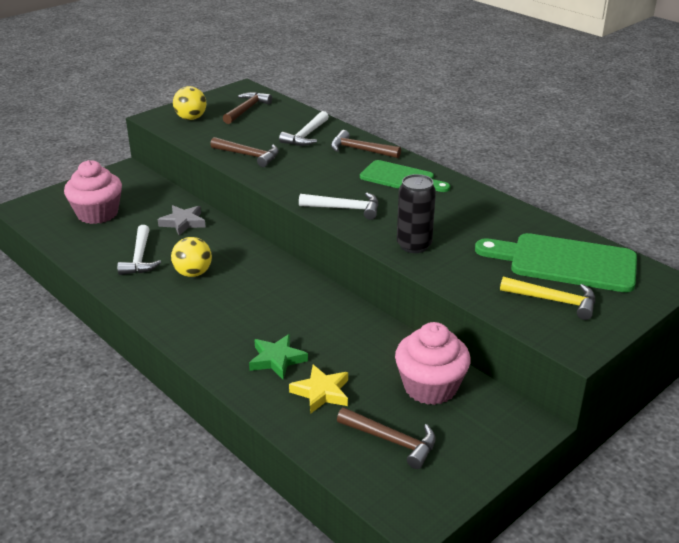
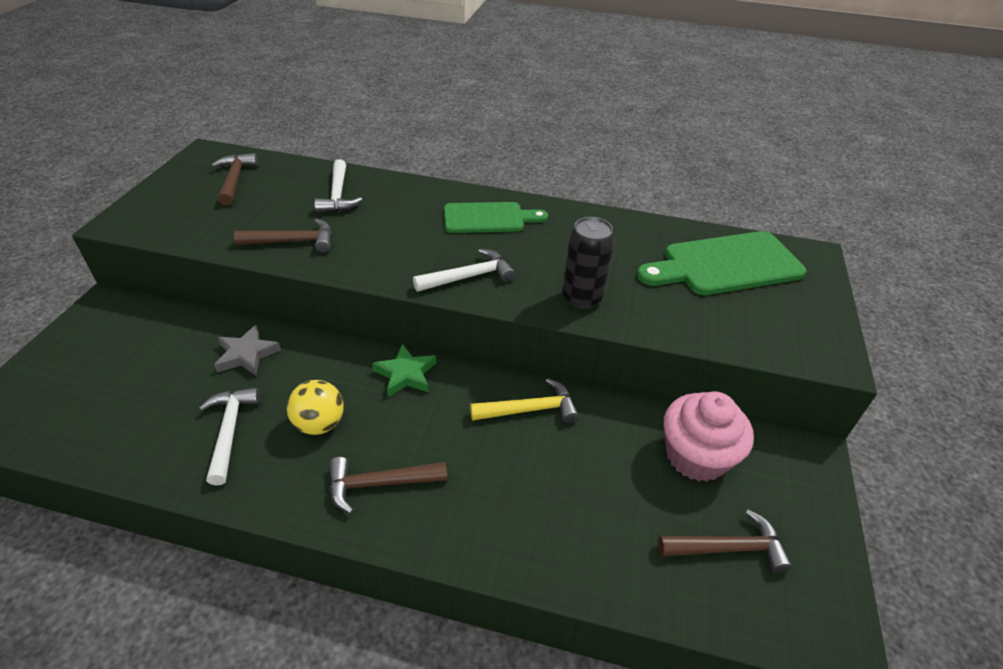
camera: 35 degrees left, 10 degrees up
(97, 214) = (112, 385): pink cupcake -> none
(140, 258) = (229, 431): white hammer -> white hammer turned 150 degrees counterclockwise
(191, 118) = (171, 211): yellow ball -> none
(277, 359) = (522, 502): green star -> green star (406, 374)
(321, 392) = (606, 523): yellow star -> none
(360, 150) = (414, 196): brown hammer -> brown hammer (379, 484)
(554, 301) = (763, 313): yellow hammer -> yellow hammer (530, 409)

